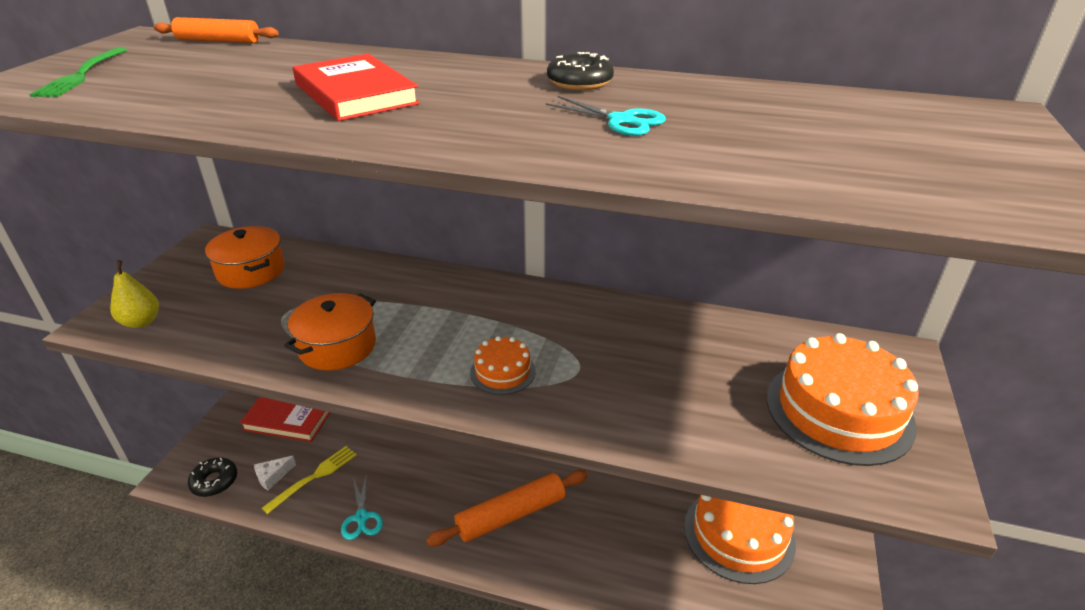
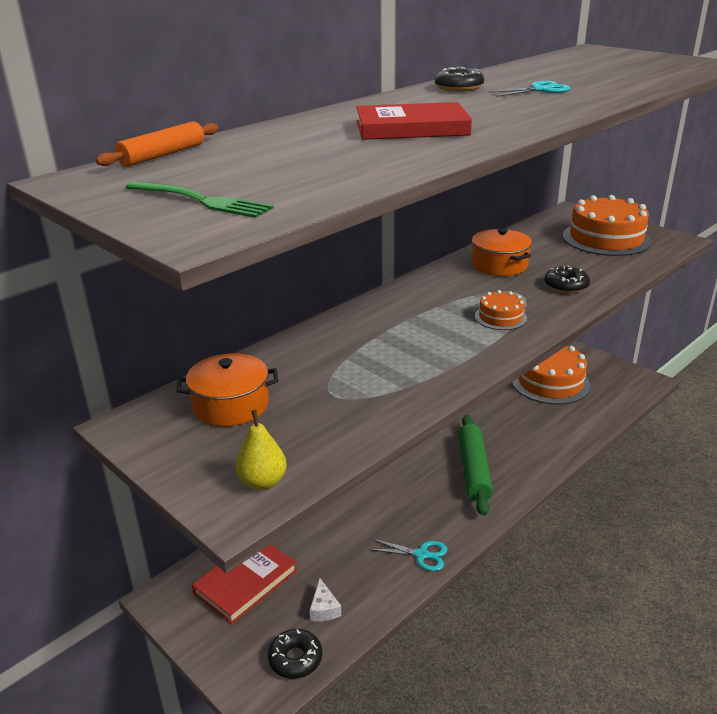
camera: 60 degrees left, 5 degrees down
(314, 477) = (348, 577): yellow fork -> none
(337, 346) = (411, 376): orange pot -> orange pot (499, 265)
(511, 515) = (473, 470): orange rolling pin -> green rolling pin
(633, 405) = (566, 286): none -> black donut

